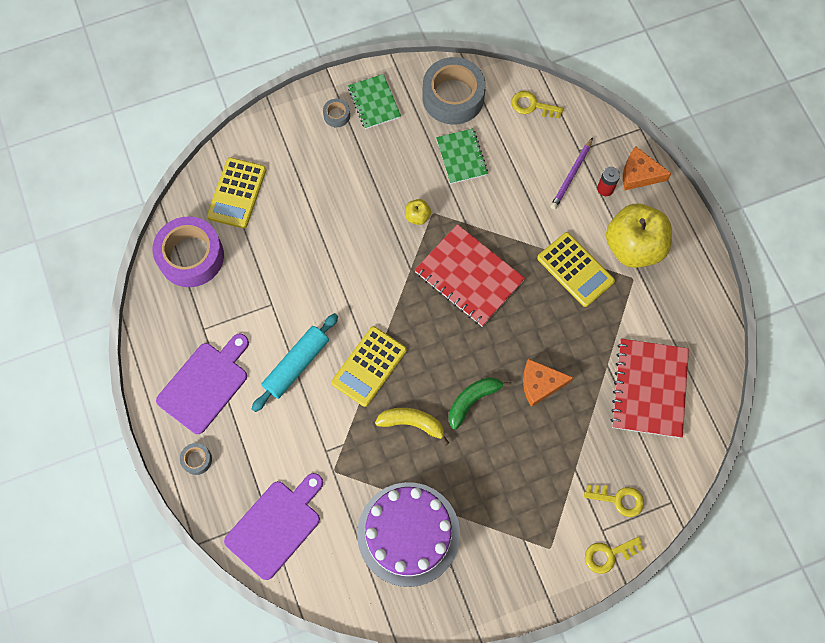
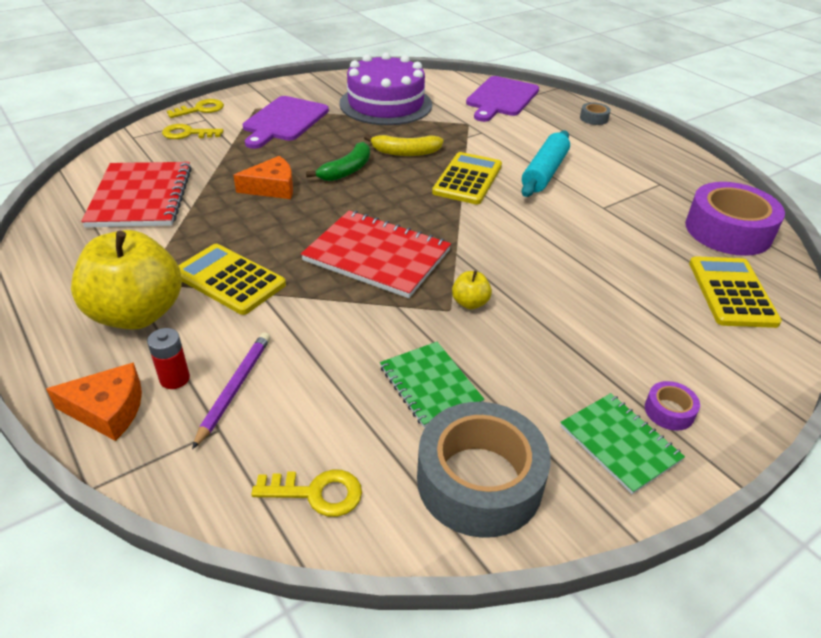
camera: 165 degrees right, 30 degrees down
(205, 384) = (624, 153): purple cutting board -> purple cutting board (284, 121)
(336, 115) = (669, 411): grey tape -> purple tape

